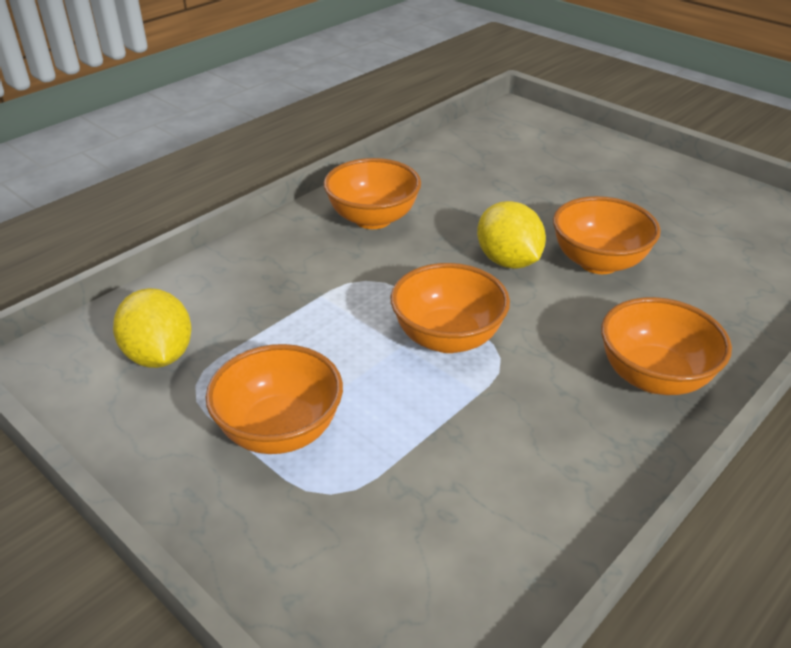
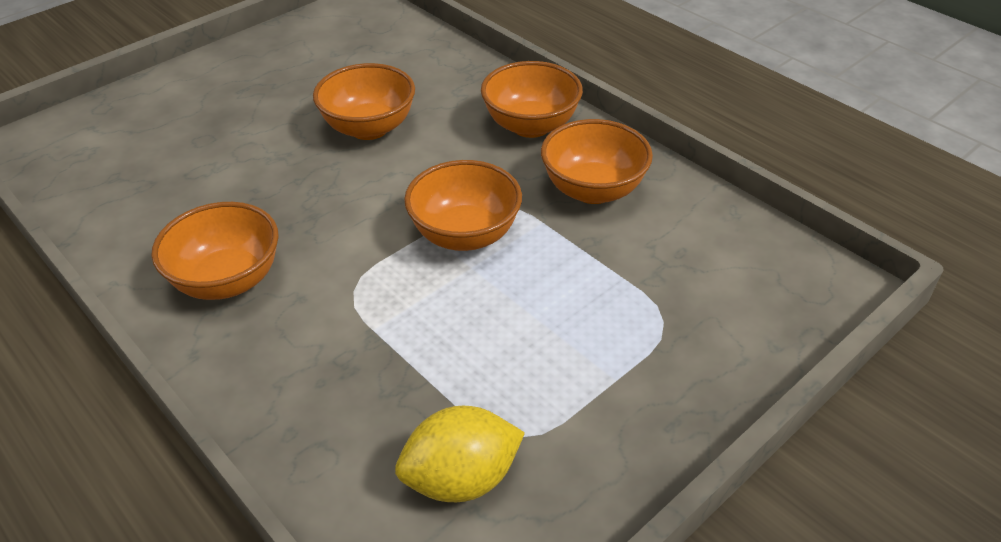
camera: 85 degrees left, 5 degrees up
(280, 430) = (588, 358): orange bowl -> orange bowl (593, 190)
(508, 261) = (350, 183): yellow lemon -> none

